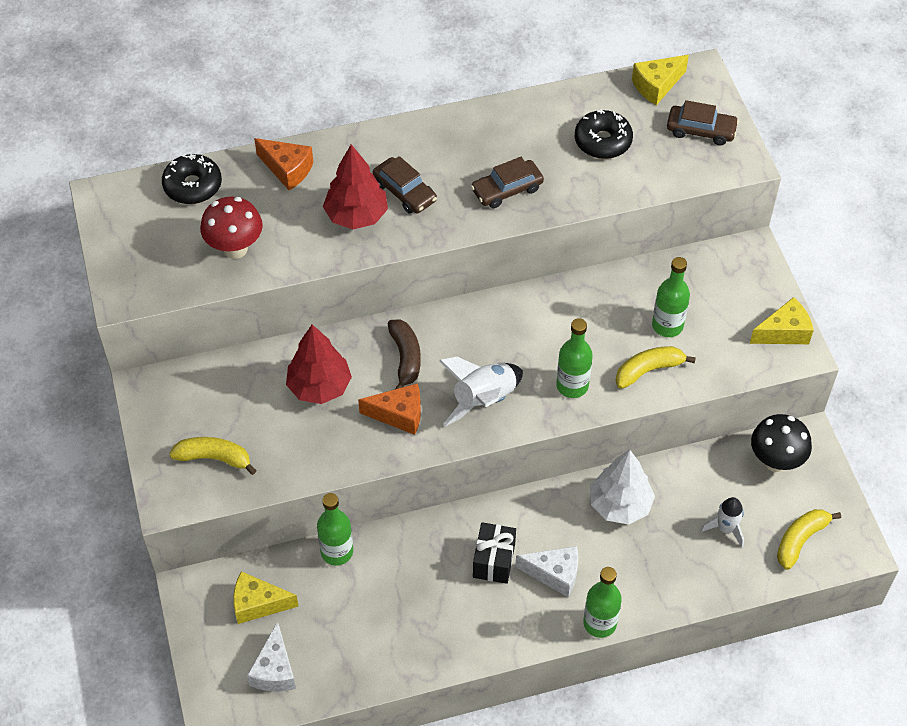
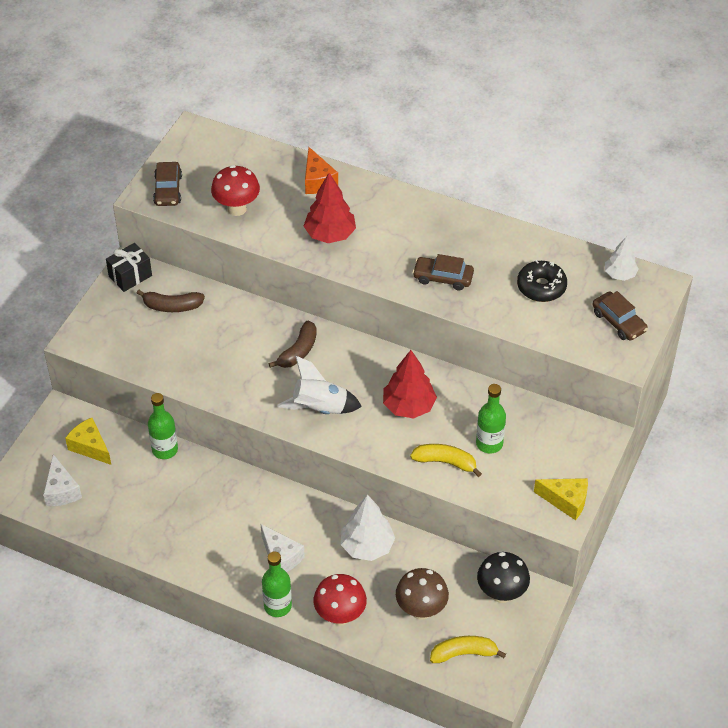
camera: 40 degrees right, 5 degrees down
(193, 186) = (251, 156): black donut -> none
(214, 458) = (126, 334): yellow banana -> none
(233, 398) = (172, 306): none -> brown banana
(275, 670) = (61, 490): white cheese -> white cheese turned 60 degrees counterclockwise
(319, 387) = (228, 334): red tree -> red tree (408, 406)
(399, 415) = (258, 382): orange cheese -> none
(404, 192) = (375, 239): brown car -> brown car (168, 190)
(494, 561) = (252, 522): black gift -> black gift (130, 276)
(572, 385) = (385, 438): green bottle -> none
(656, 86) = (620, 274): yellow cheese -> white tree
(663, 588) = (340, 616): none -> red mushroom
(725, 528) = (421, 610): white rocket -> brown mushroom

